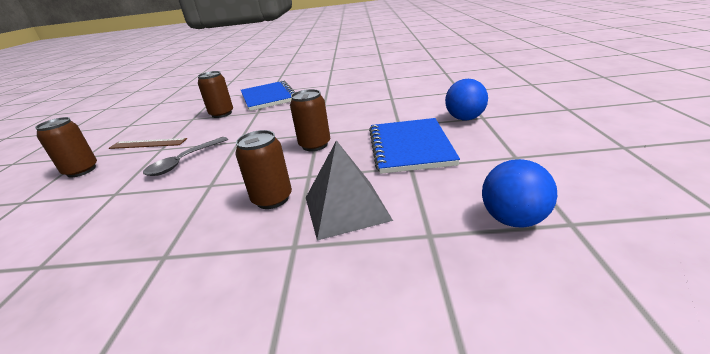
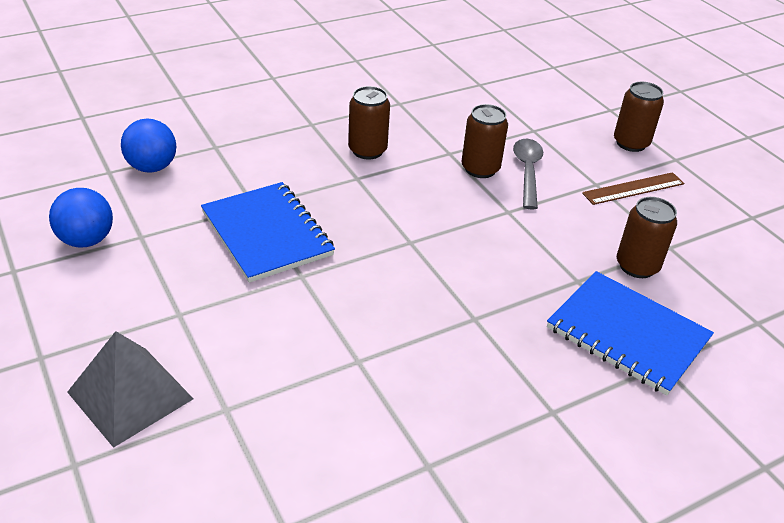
camera: 145 degrees right, 10 degrees up
(315, 145) = (392, 219): brown can -> brown can (480, 169)
(346, 208) = (292, 154): grey pyramid -> grey pyramid (130, 395)
(465, 118) = (206, 306): blue ball -> blue ball (86, 240)

